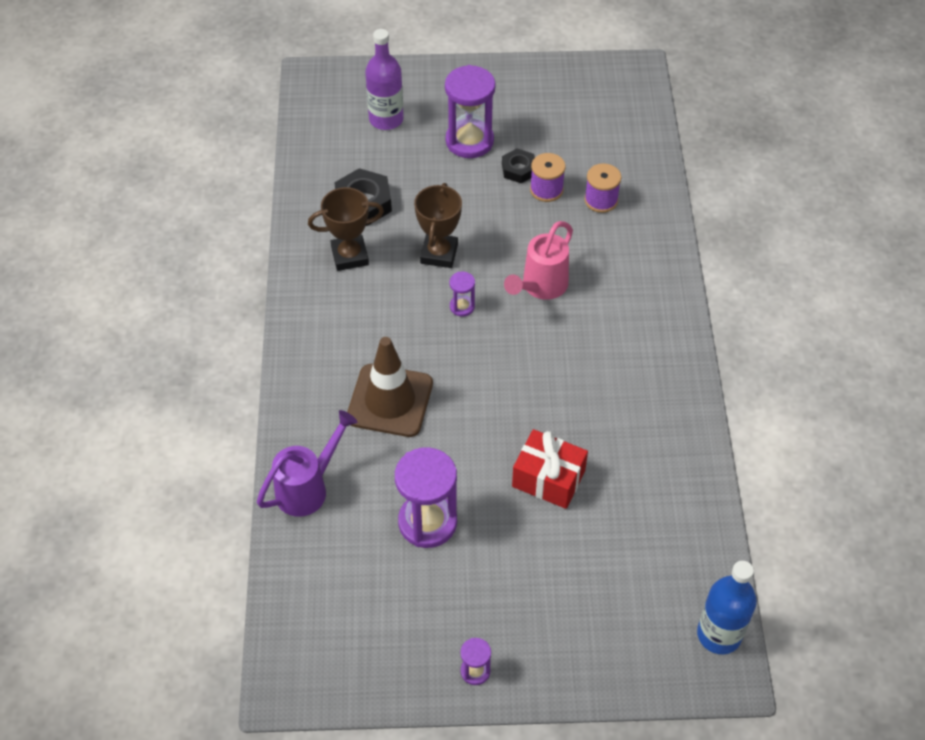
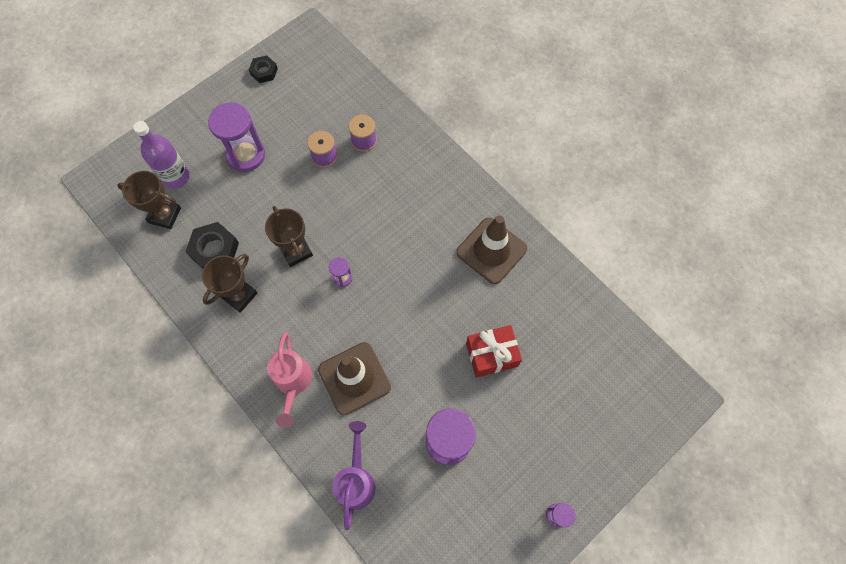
camera: 40 degrees left, 15 degrees up
(345, 145) = (164, 215): none -> brown trophy
(518, 169) = (295, 154): black nut -> black nut (264, 71)
(540, 287) = (378, 228): pink watering can -> pink watering can (293, 383)
(641, 385) = (491, 251): none -> brown traffic cone
(719, 634) = (661, 377): blue bottle -> none

